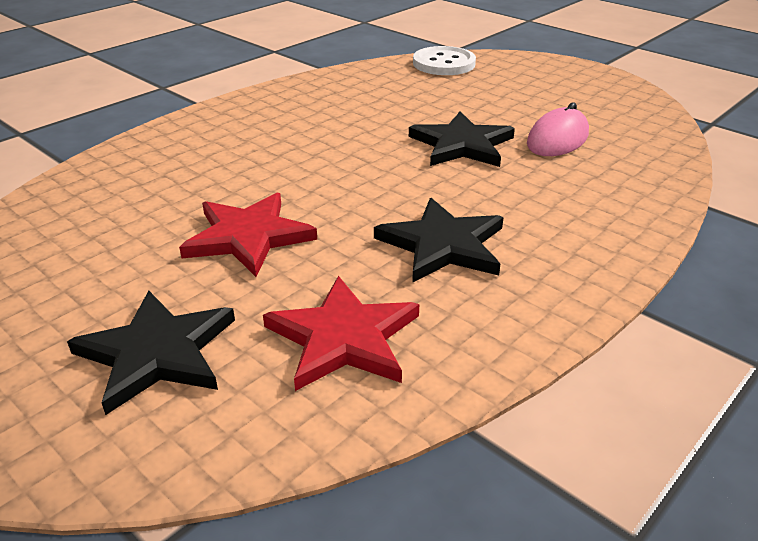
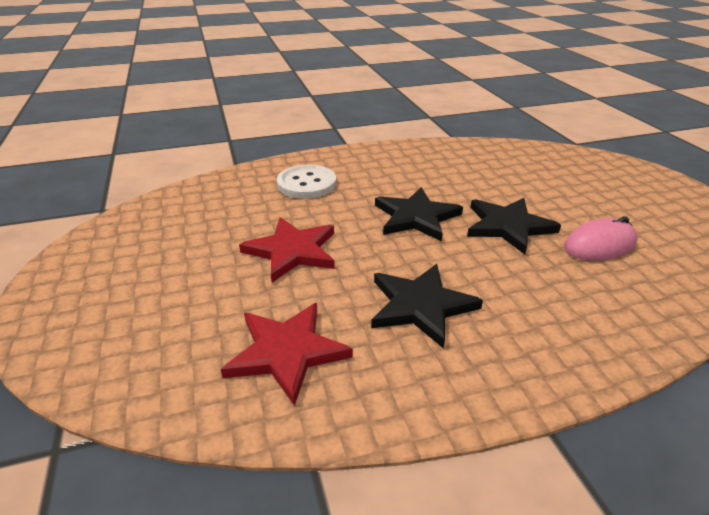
camera: 30 degrees right, 0 degrees up
(157, 353) = (170, 313): black star -> black star (416, 217)
(444, 63) = (551, 154): white button -> white button (306, 184)

